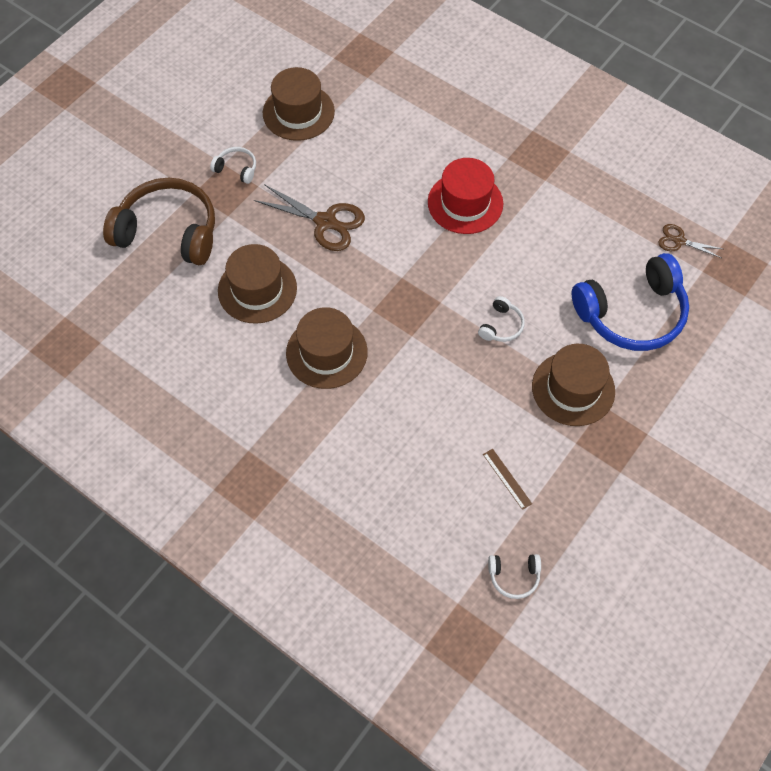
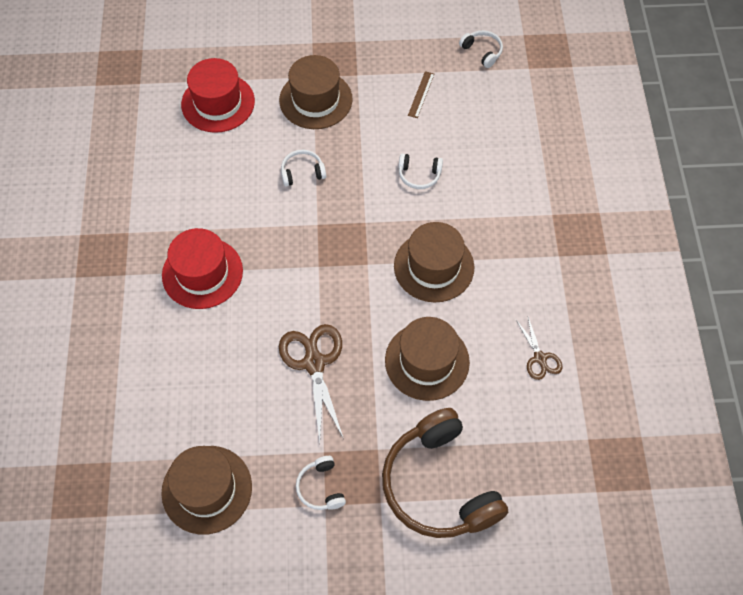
camera: 130 degrees left, 0 degrees up
(421, 409) = (419, 175): none -> white headphones
(631, 313) = (218, 103): blue headphones -> red hat
(679, 241) = (121, 111): brown scissors -> brown scissors (540, 358)

